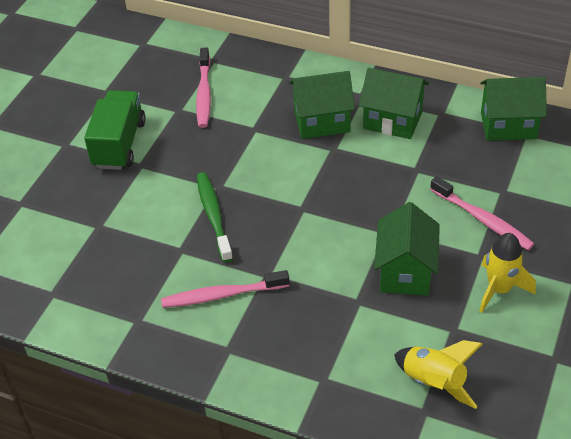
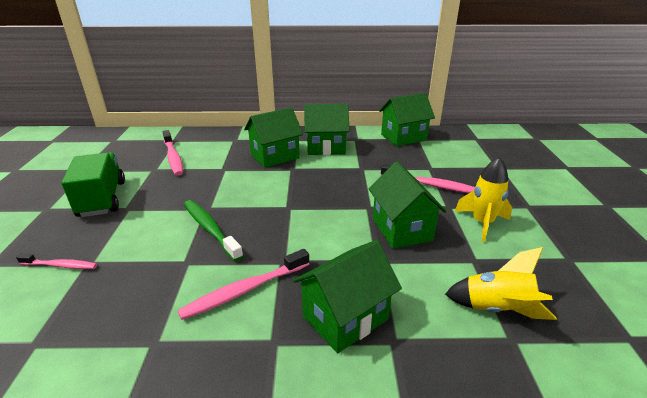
camera: 25 degrees left, 15 degrees down
(75, 221) = (60, 265): none -> pink toothbrush
(295, 347) = (345, 318): none -> green house

